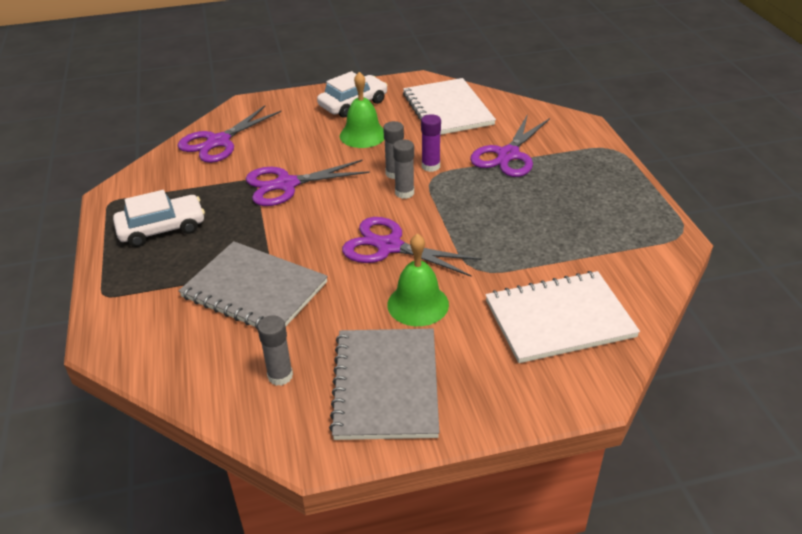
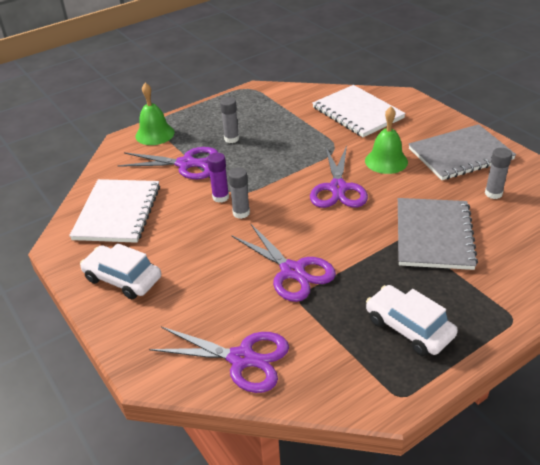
camera: 110 degrees left, 0 degrees up
(363, 135) = (184, 251): green bell -> green bell (155, 134)
(404, 193) = (266, 200): grey glue stick -> grey glue stick (231, 139)
(447, 109) = (118, 212): white notebook -> white notebook turned 45 degrees counterclockwise

